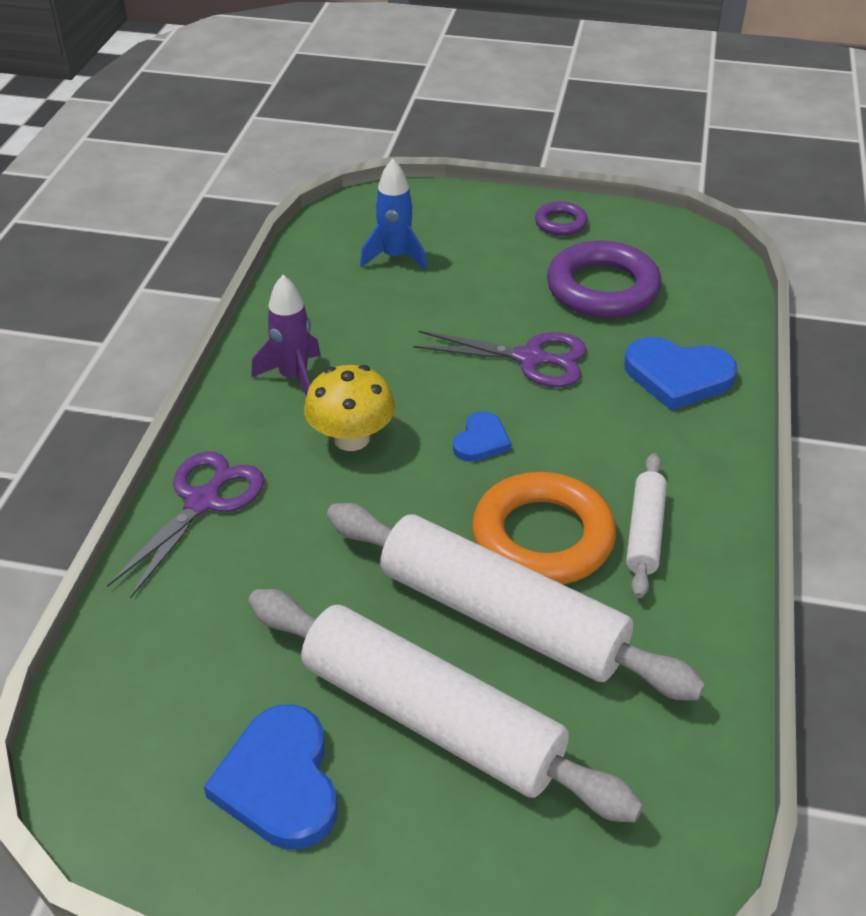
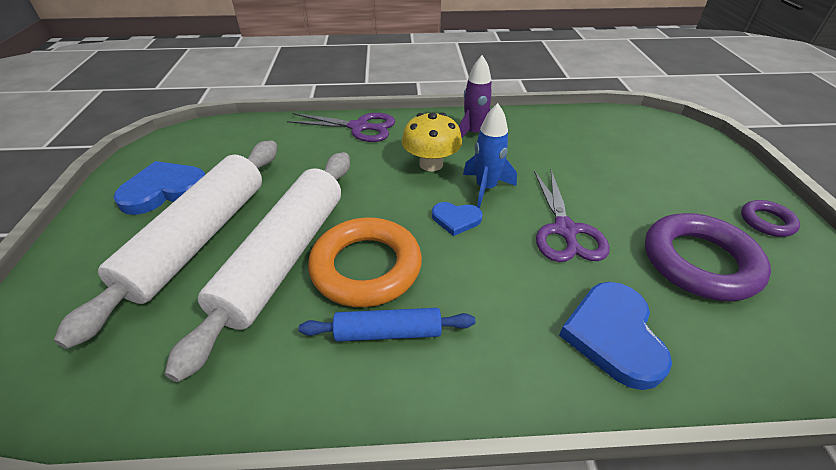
camera: 75 degrees right, 0 degrees up
(395, 257) = (626, 147): blue rocket -> blue rocket (486, 188)
(645, 532) = (388, 332): white rolling pin -> blue rolling pin

